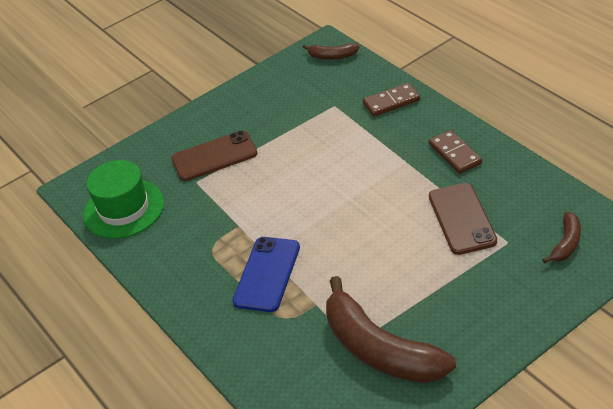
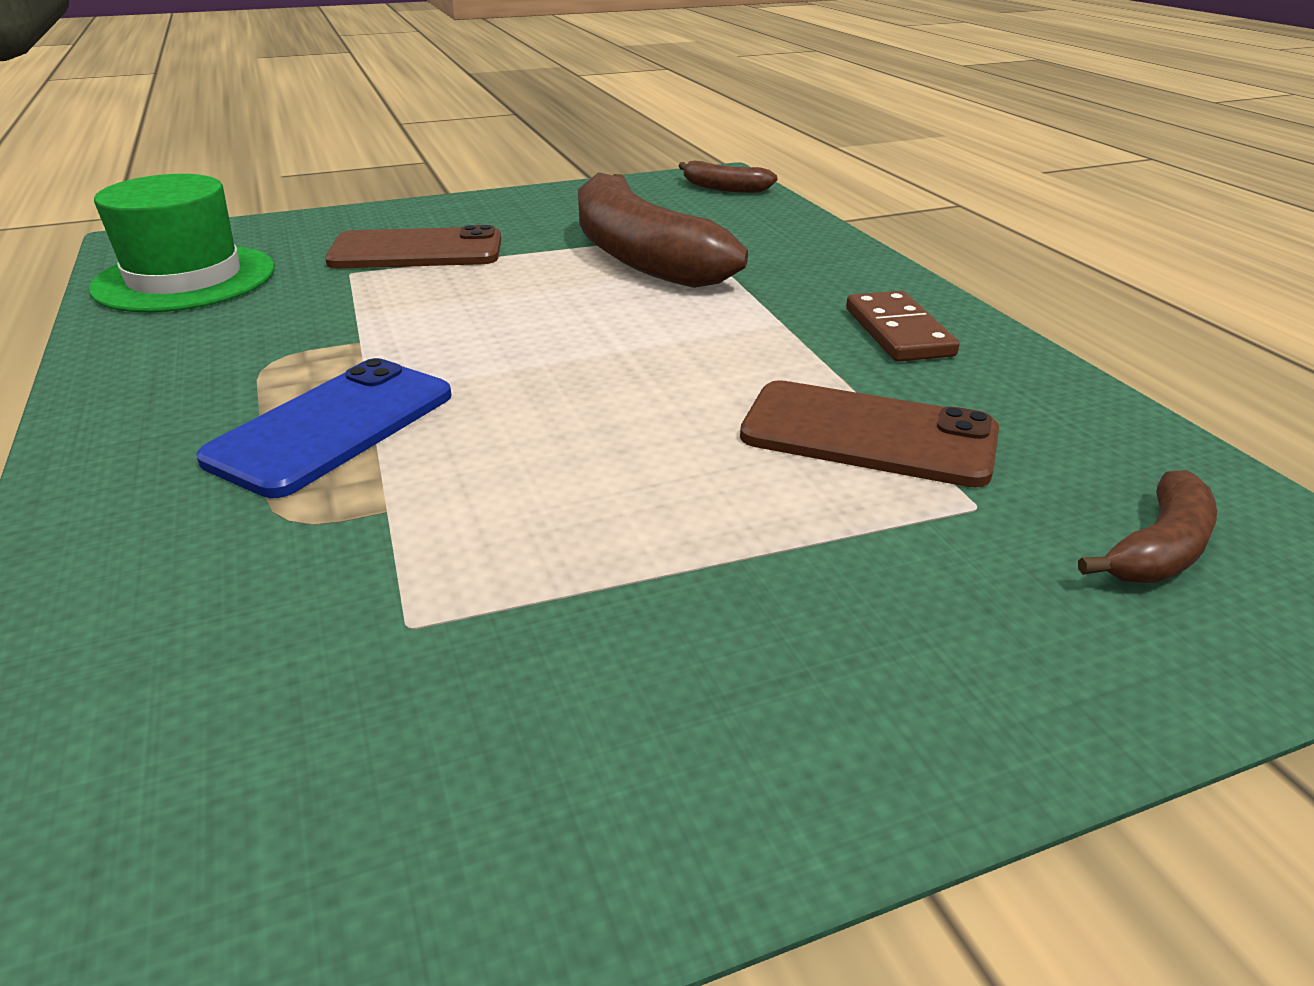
camera: 10 degrees right, 10 degrees down
(379, 349) = (464, 666): brown banana -> brown banana (640, 256)
(391, 102) = (799, 248): brown domino -> none
(462, 219) = (868, 435): brown phone -> brown phone turned 75 degrees counterclockwise

